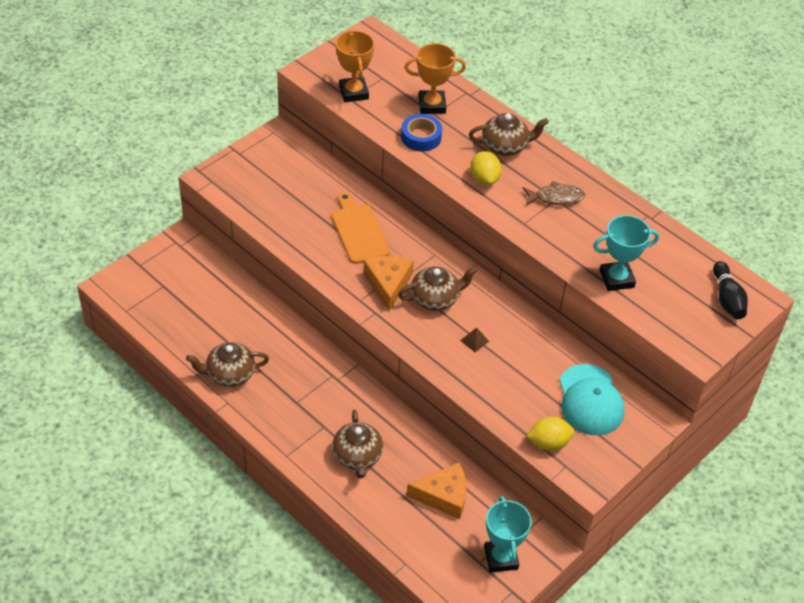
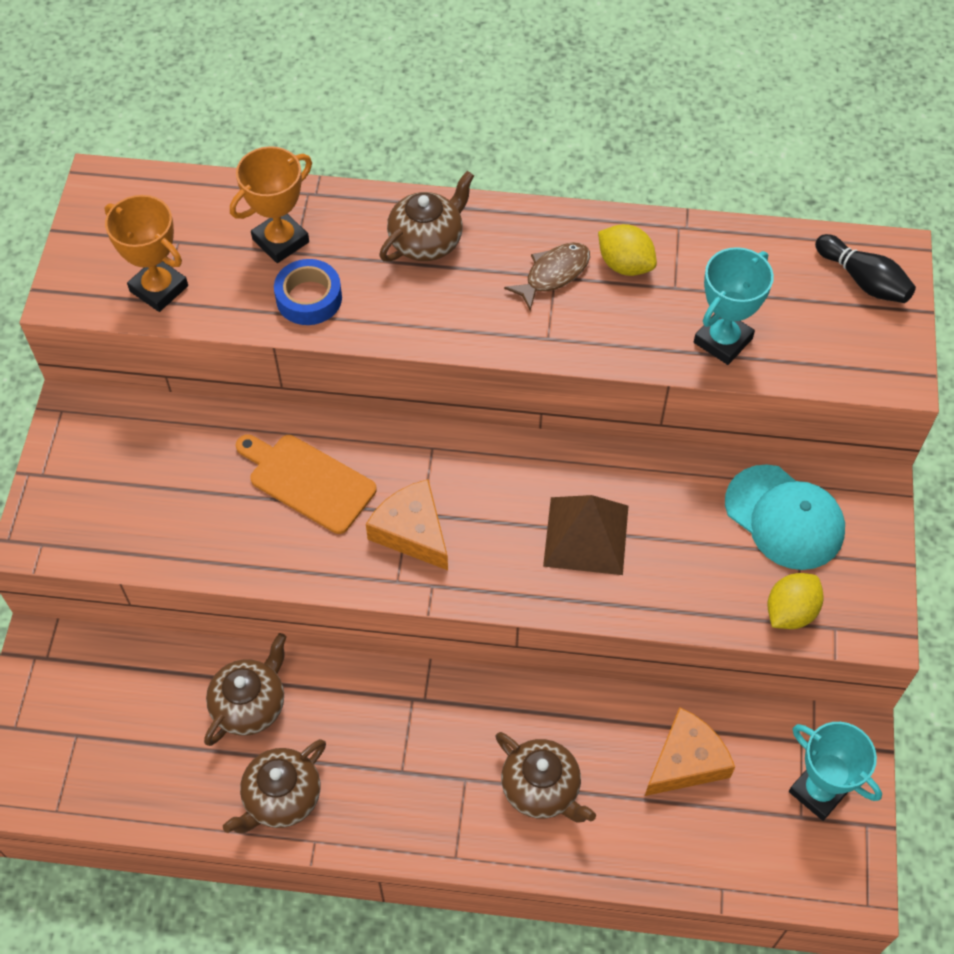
camera: 35 degrees left, 10 degrees up
(435, 298) = (488, 510): brown teapot -> brown teapot (250, 704)
(474, 340) = (586, 535): brown pyramid -> brown pyramid, size x2.45
(484, 179) = (443, 306): yellow lemon -> yellow lemon (625, 265)

